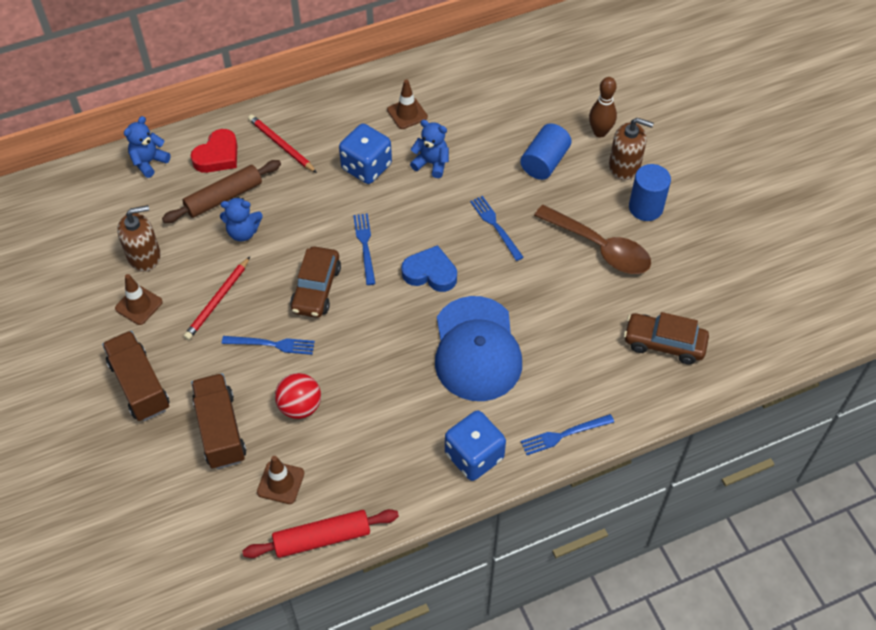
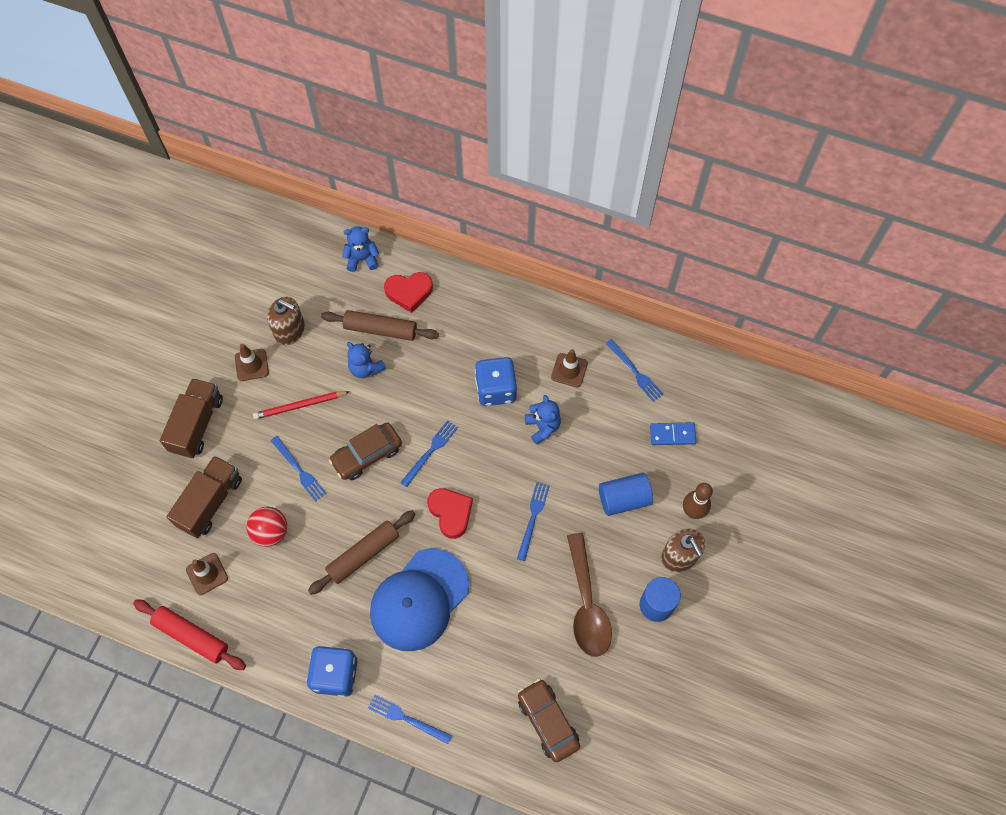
camera: 45 degrees right, 10 degrees up
(281, 145) = (458, 321): red pencil -> none
(396, 357) = (363, 554): none -> brown rolling pin
(430, 273) = (450, 513): blue heart -> red heart
(456, 79) = (635, 372): none -> blue fork
(529, 97) = (672, 434): none -> blue domino

